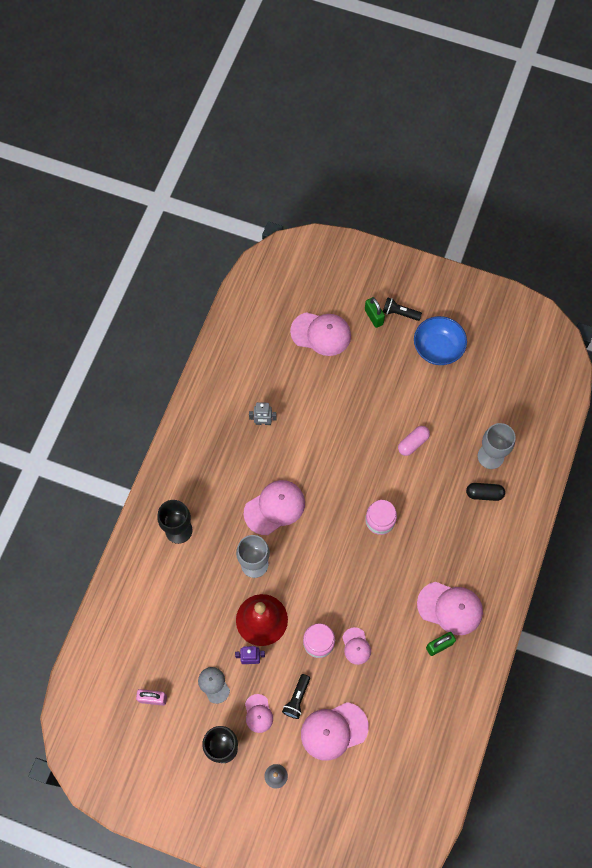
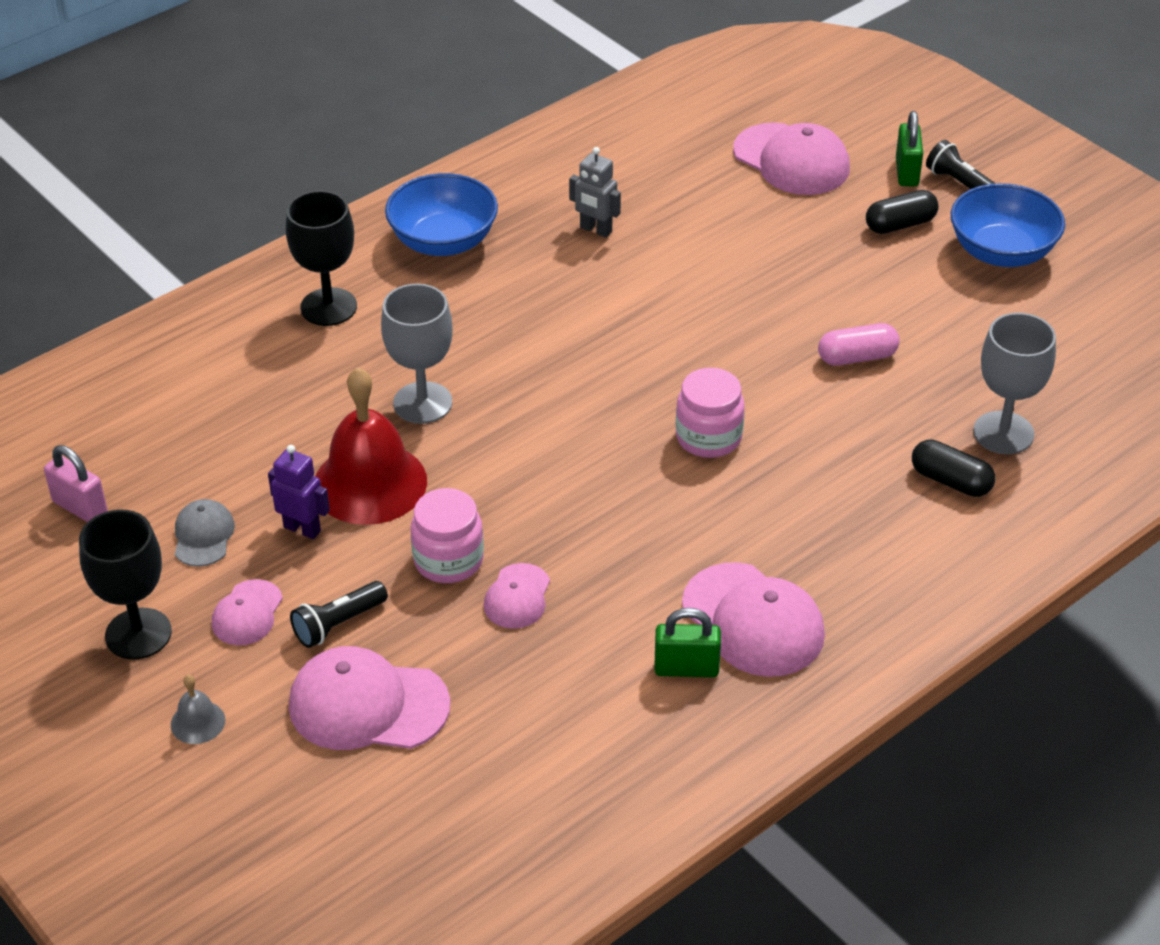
camera: 30 degrees right, 25 degrees down
(202, 464) = (443, 241): none -> blue bowl
(274, 507) = (523, 344): pink cap -> none
(388, 352) = (900, 224): none -> black capsule

